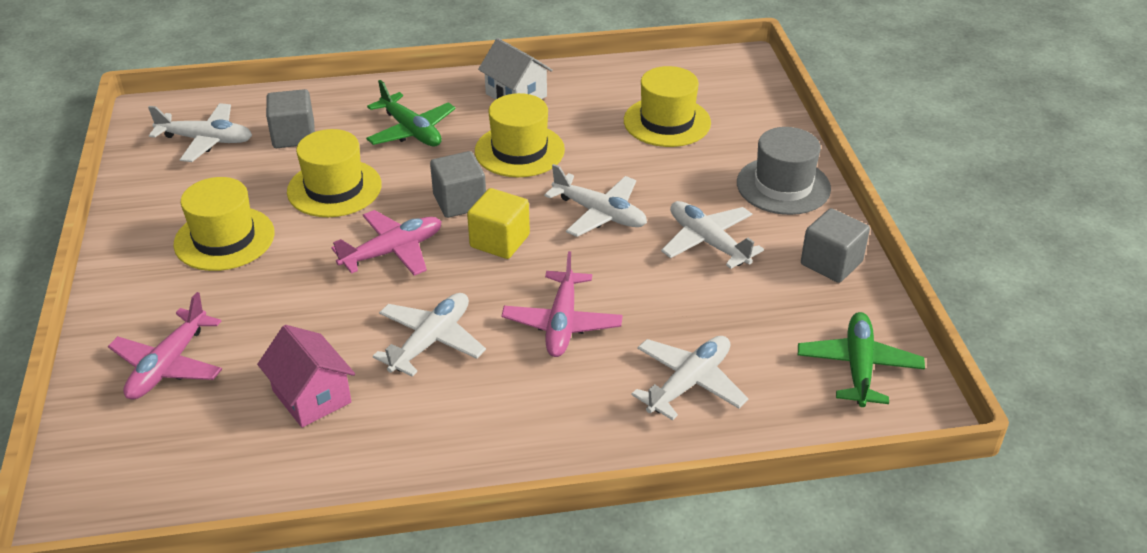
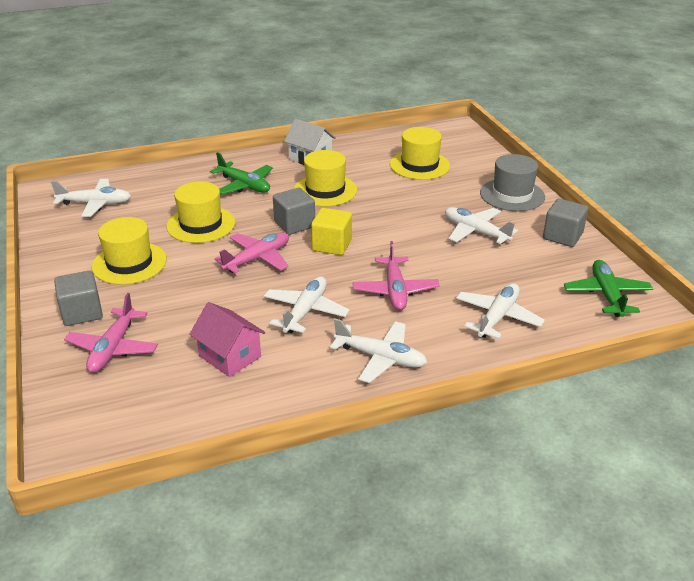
camera: 10 degrees left, 5 degrees down
(294, 136) = (160, 195): grey cube -> grey cube (82, 313)
(600, 214) = (395, 222): white plane -> white plane (380, 358)

